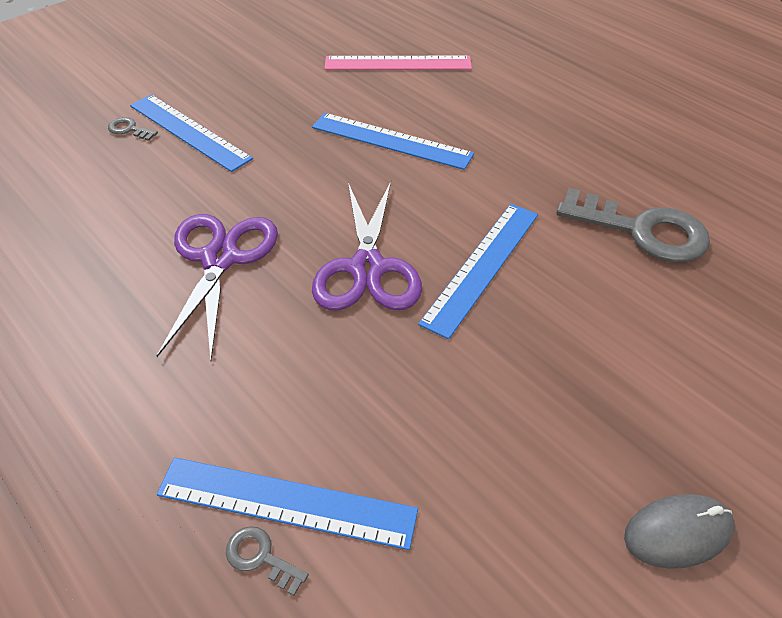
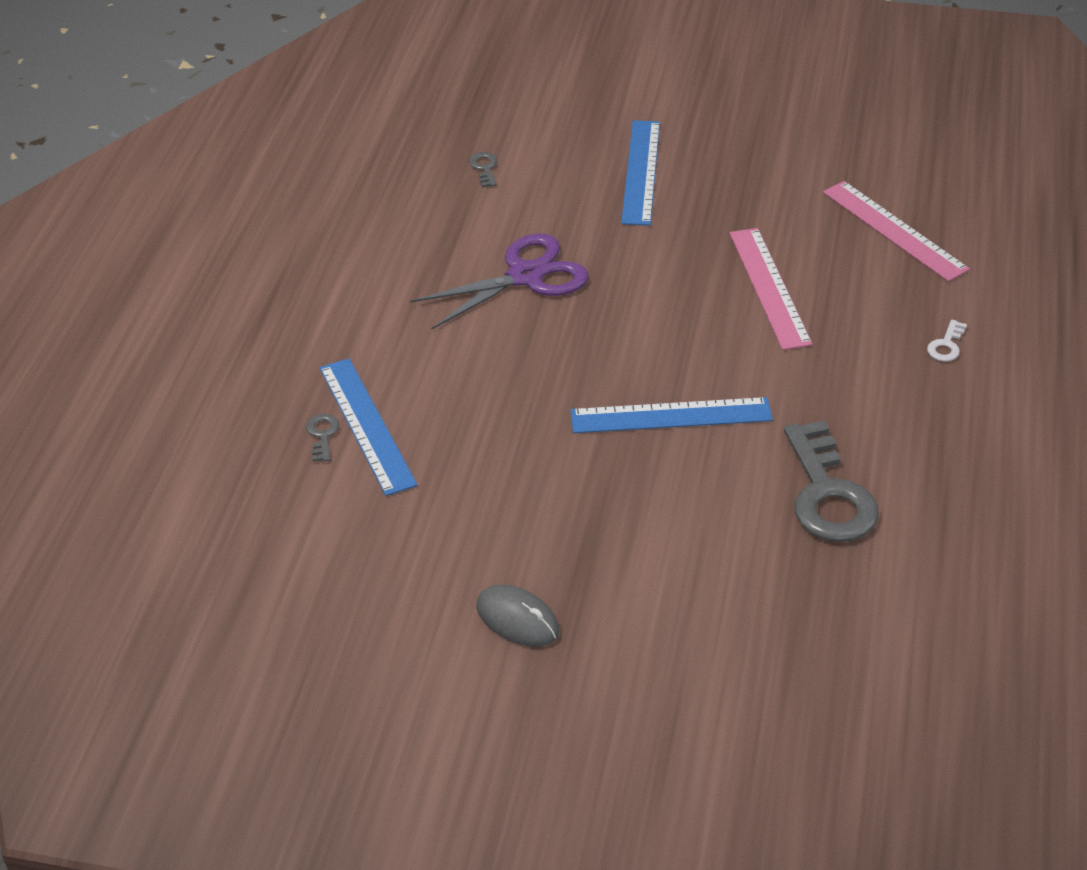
camera: 55 degrees right, 5 degrees down
(129, 129) = (605, 141): grey key -> grey key (484, 168)
(367, 268) = (598, 355): purple scissors -> none
(391, 140) = (769, 287): blue ruler -> pink ruler
(532, 101) = (946, 345): none -> white key

